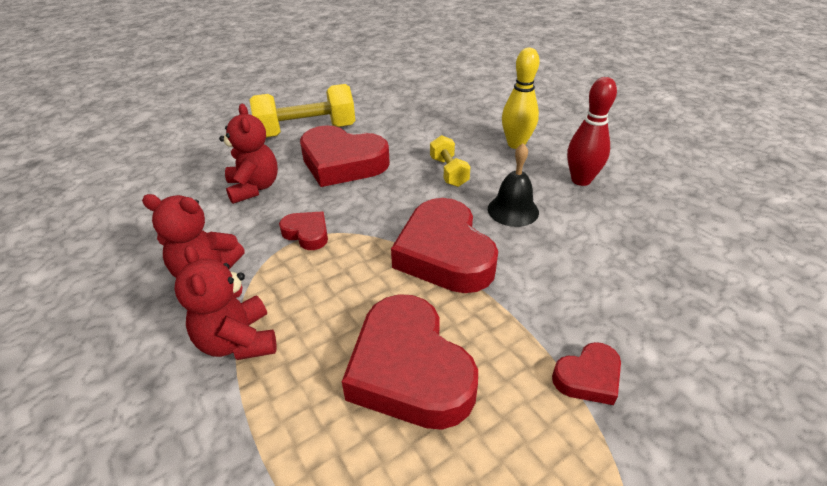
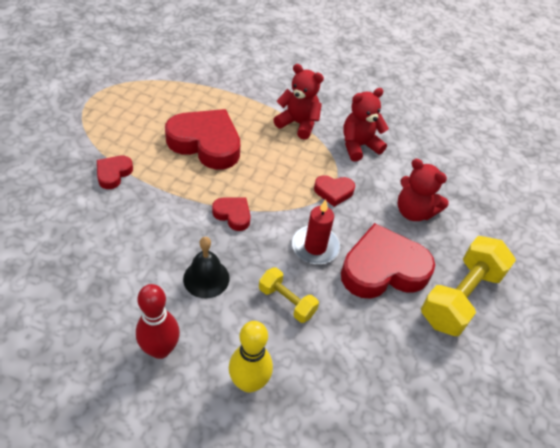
camera: 140 degrees right, 10 degrees up
(384, 196) = (315, 247): none -> red candle
(444, 254) = (233, 215): red heart -> red heart, size x0.49

